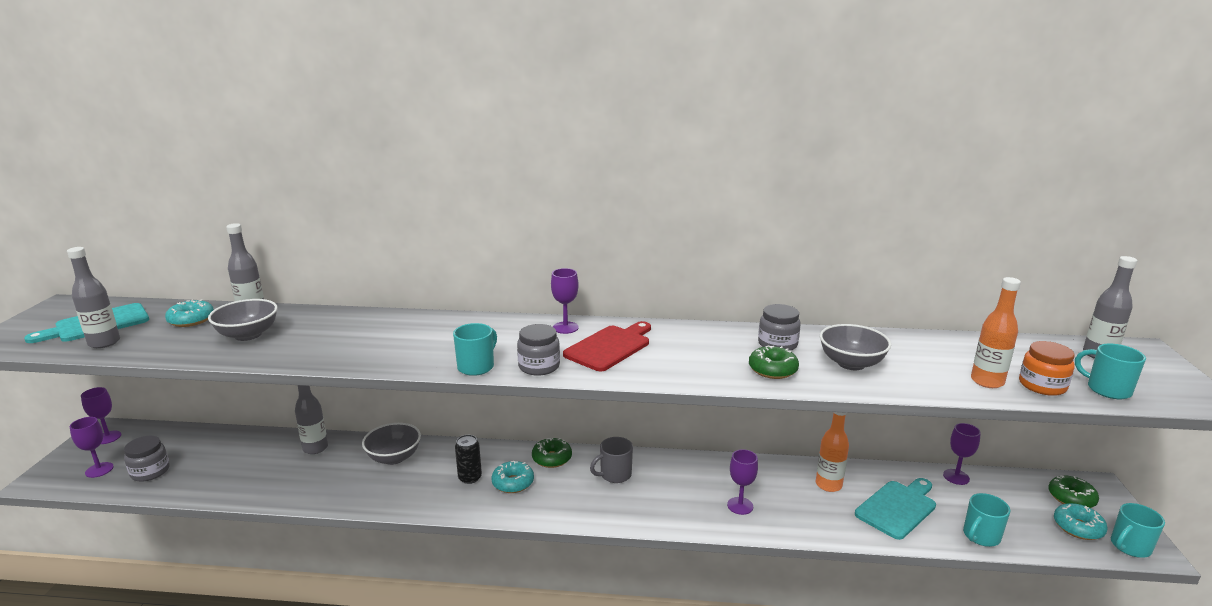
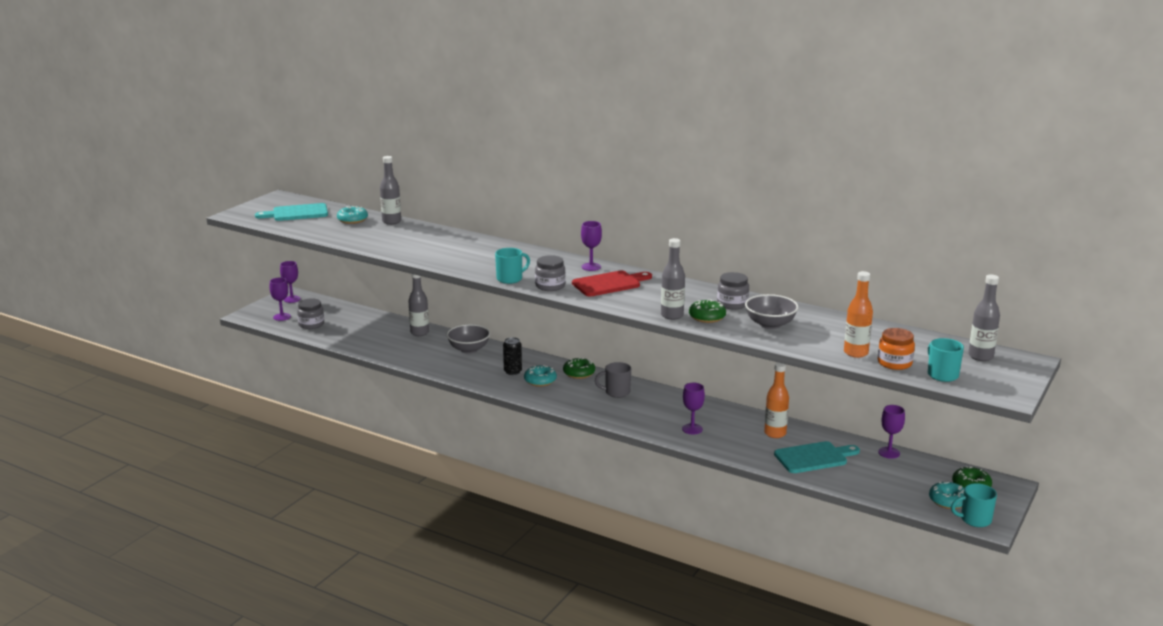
camera: 25 degrees right, 0 degrees up
(104, 343) = (298, 225): grey bottle -> grey bottle (672, 315)
(248, 335) = (382, 235): grey bowl -> none
(980, 536) = (859, 486): turquoise mug -> none

